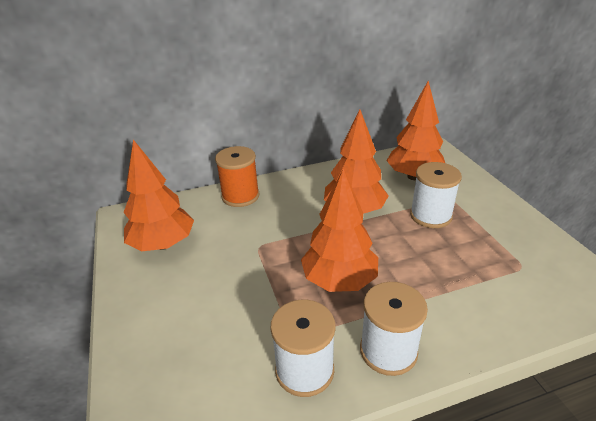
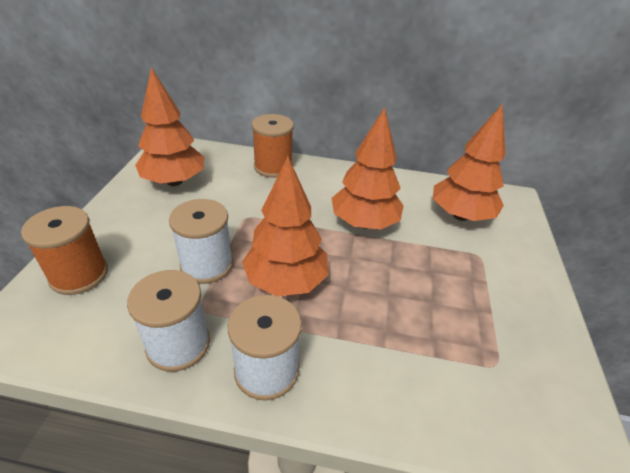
camera: 25 degrees right, 5 degrees up
(157, 364) = (79, 274): none -> orange spool
(430, 215) = (440, 262): white spool -> white spool (207, 265)

